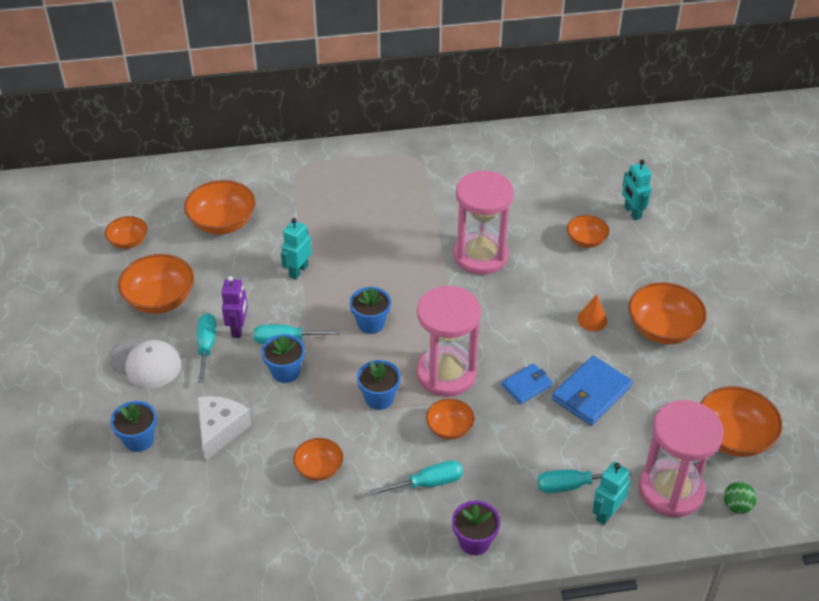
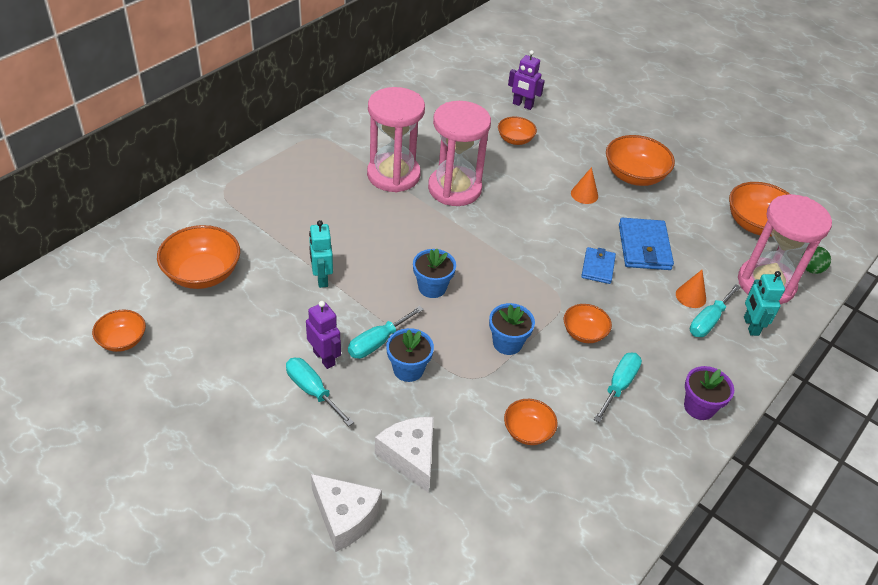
camera: 45 degrees left, 0 degrees up
(139, 440) = (345, 517): blue flower pot -> white cheese
(146, 363) = (271, 442): white cap -> none
(160, 299) = (218, 375): orange bowl -> none
(446, 374) = (533, 293): pink hourglass -> pink hourglass (393, 175)
(581, 457) = (691, 296): none -> orange cone
(632, 212) = (522, 105): turquoise robot -> purple robot

